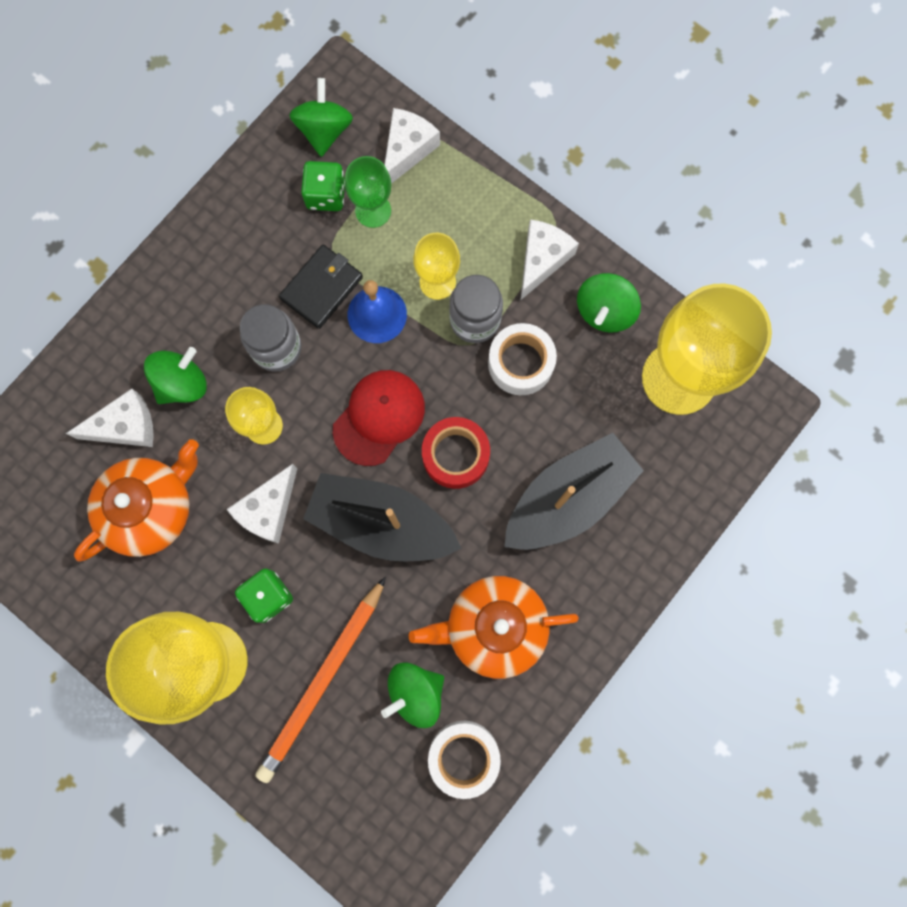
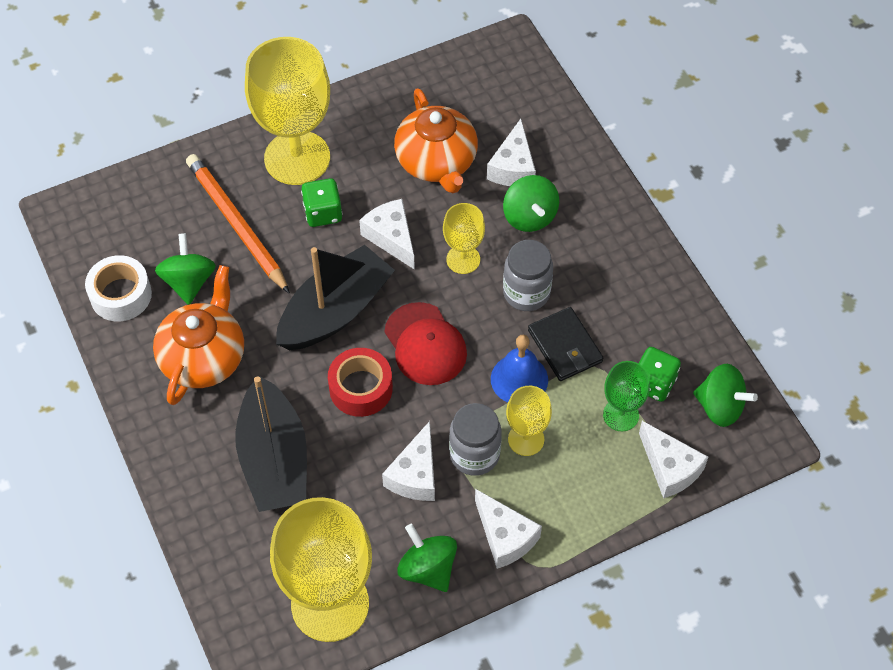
camera: 115 degrees right, 20 degrees down
(520, 363) = (415, 474): white tape -> white cheese

